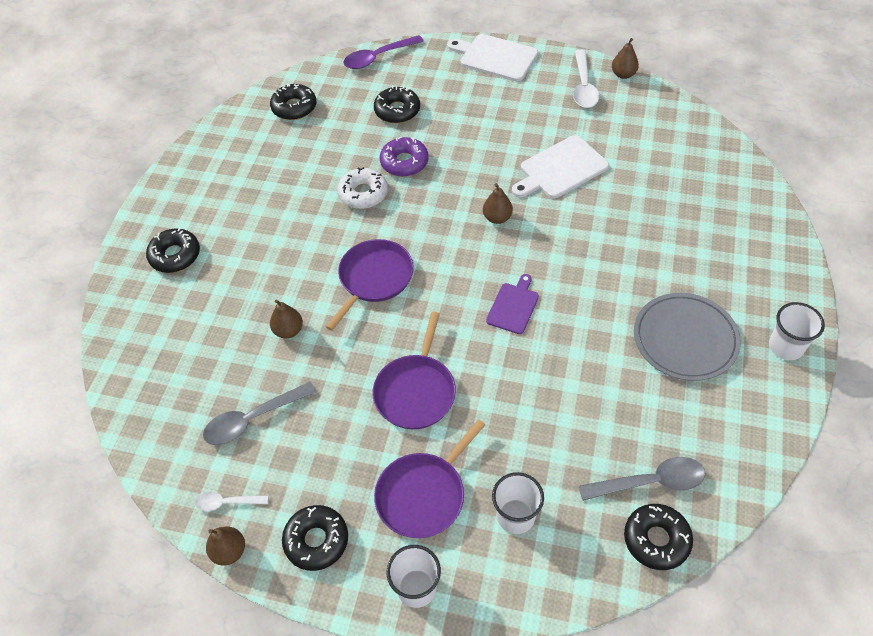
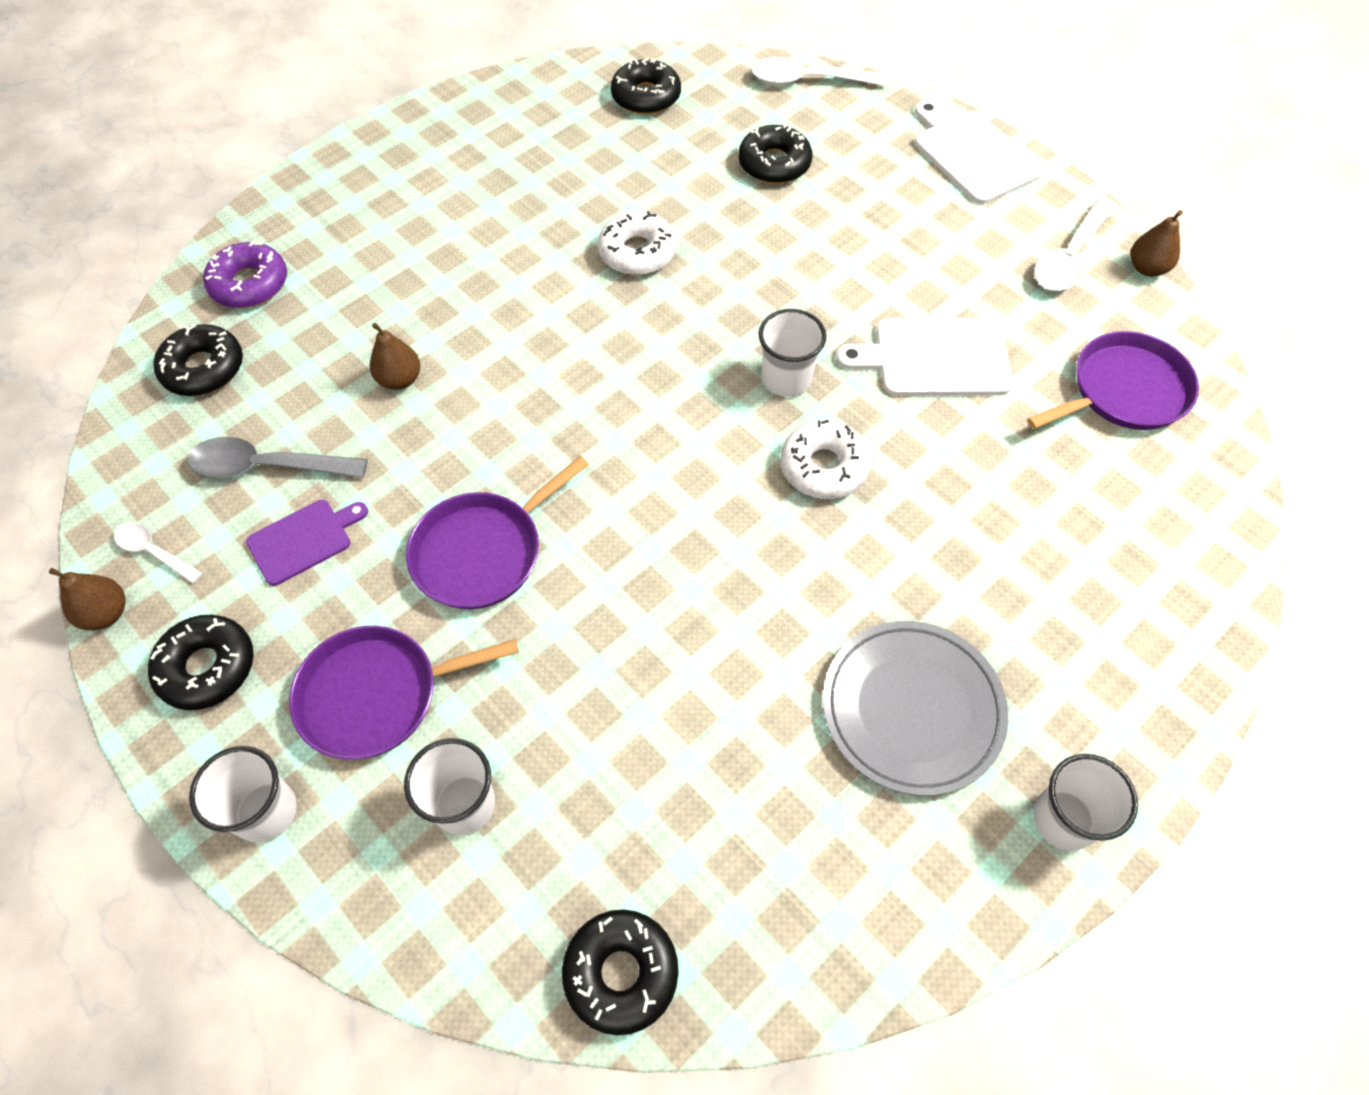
camera: 30 degrees right, 5 degrees up
(175, 255) = (353, 213): black donut -> black donut (203, 368)
(374, 278) = (556, 371): purple pan -> purple pan (1124, 391)
(378, 57) = (809, 80): purple spoon -> white spoon
(404, 162) = (725, 238): purple donut -> purple donut (250, 284)
(497, 218) = (786, 379): brown pear -> white cup
(513, 306) = (705, 514): purple cutting board -> purple cutting board (303, 540)
(552, 251) = (823, 467): none -> white donut
(649, 482) = (682, 883): grey spoon -> none

